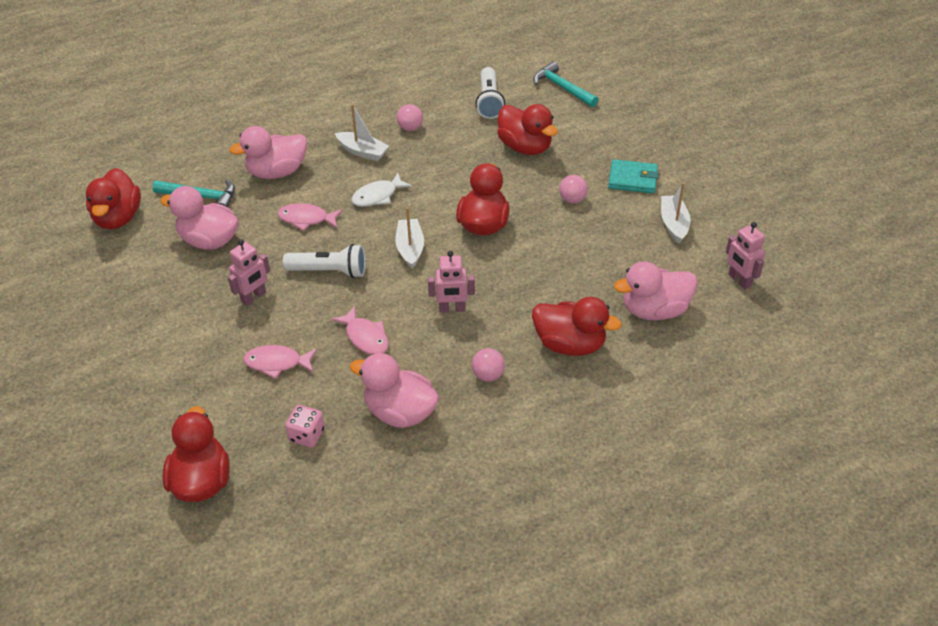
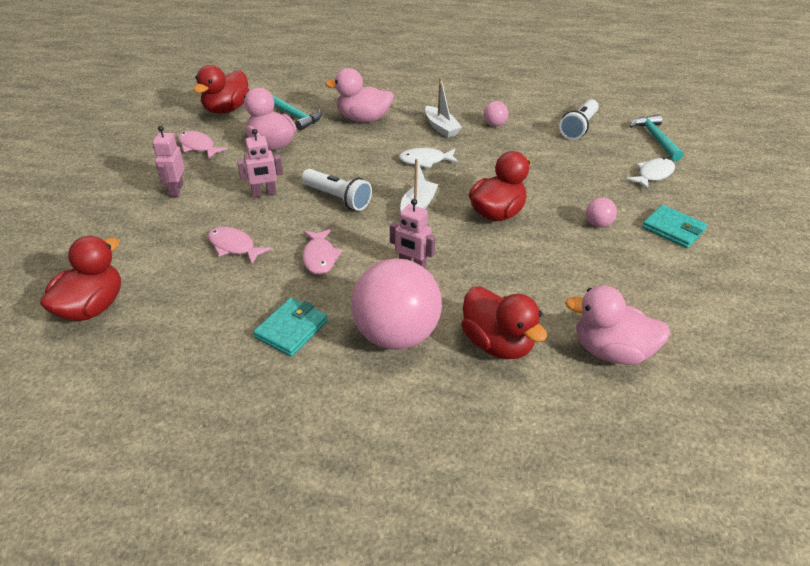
camera: 30 degrees right, 5 degrees down
(306, 219) = (355, 156): pink fish -> pink fish (198, 146)
(307, 435) = (201, 311): pink dice -> none
(400, 412) = (291, 329): pink duck -> turquoise wallet
(488, 375) = (396, 335): pink ball -> pink ball, size x2.45
(525, 147) = (584, 169): red duck -> none
(584, 129) = (653, 175): none -> white fish
(673, 224) = (690, 282): white boat -> none
(739, 280) = (731, 363): pink robot -> pink robot (176, 190)

